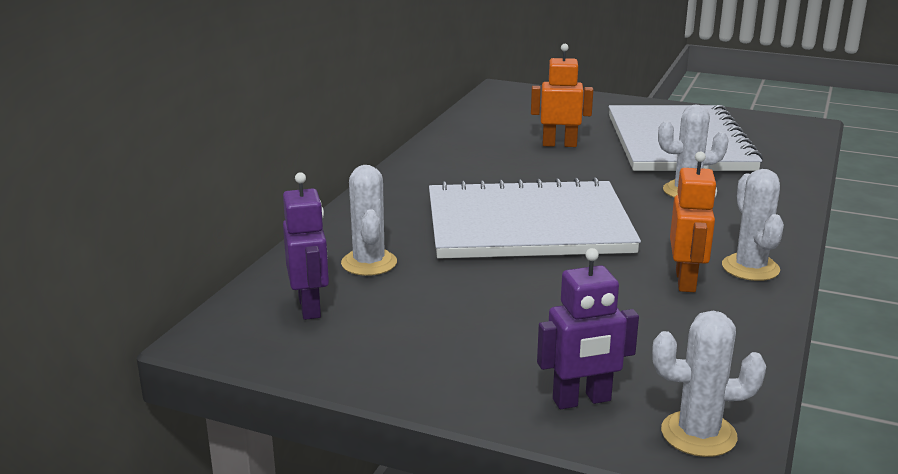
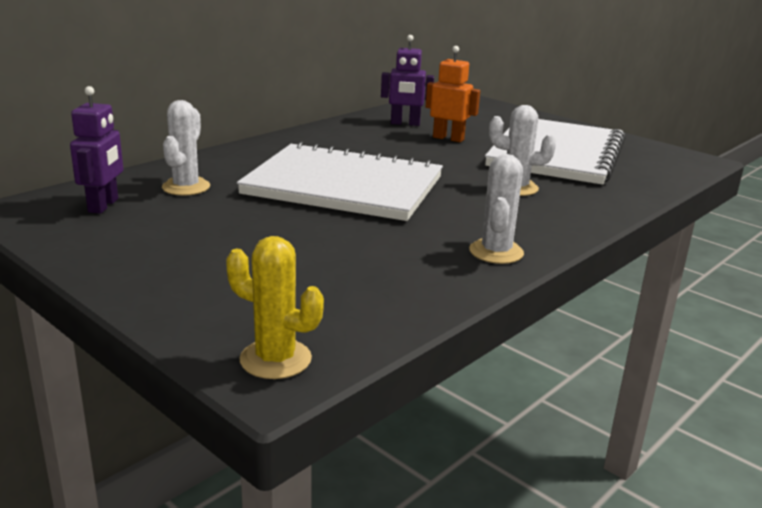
camera: 20 degrees right, 0 degrees up
(582, 400) = (214, 311): purple robot -> purple robot (405, 123)
(686, 281) = (423, 249): orange robot -> none
(698, 434) = (275, 359): white cactus -> yellow cactus

